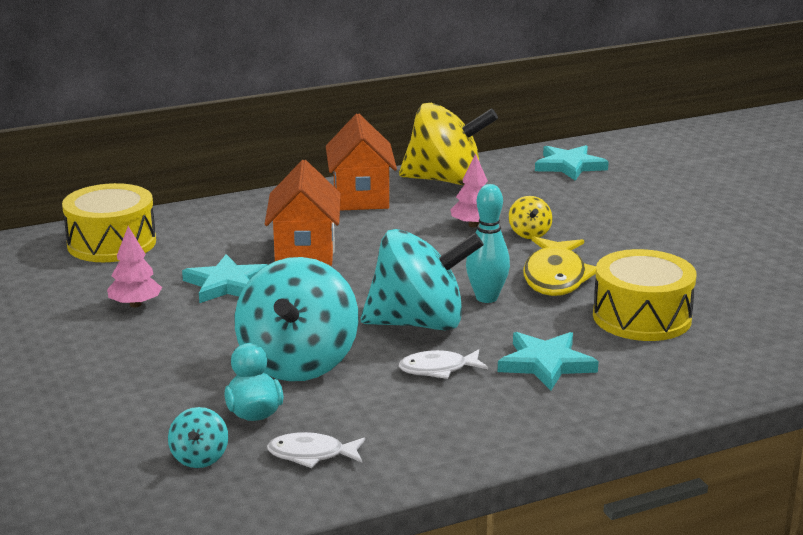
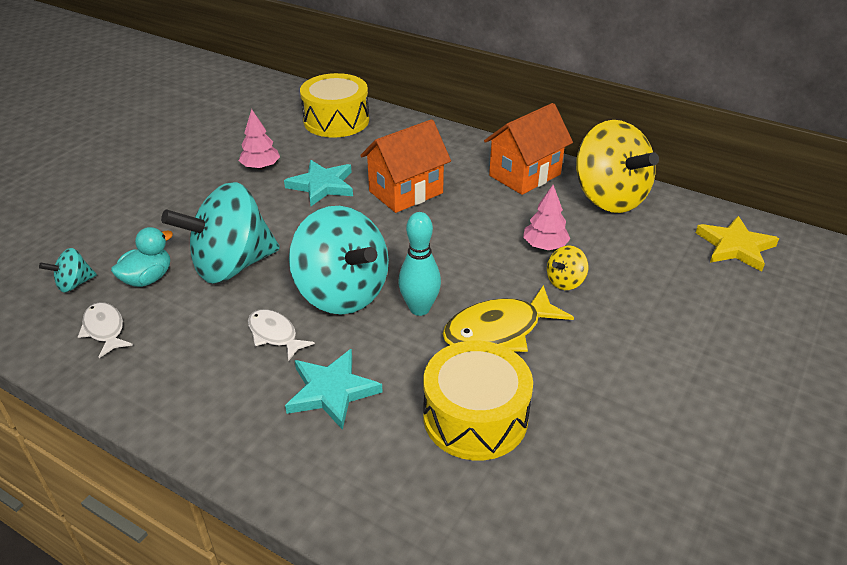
camera: 55 degrees right, 15 degrees up
(569, 166) = (735, 247): turquoise star -> yellow star

